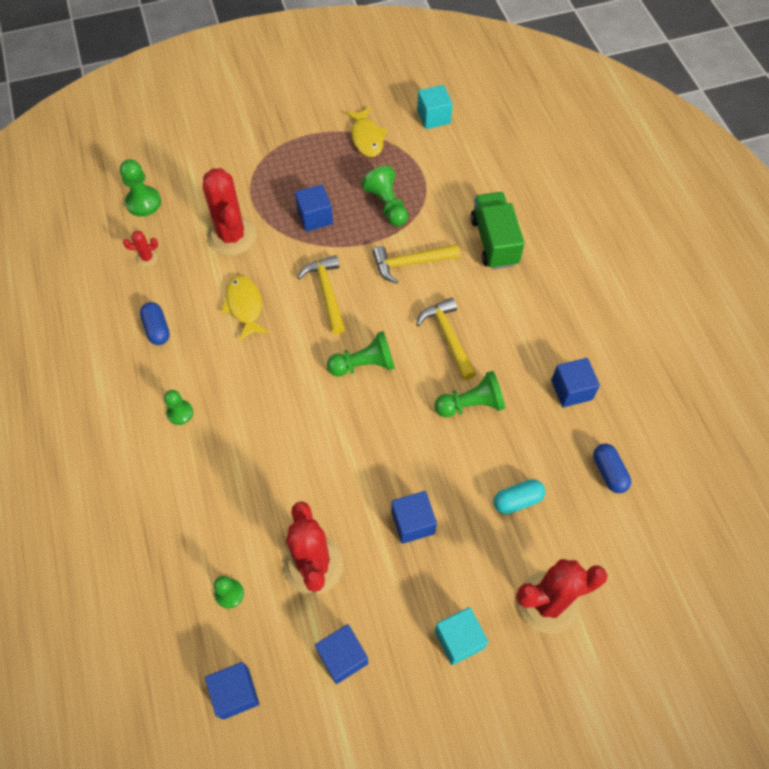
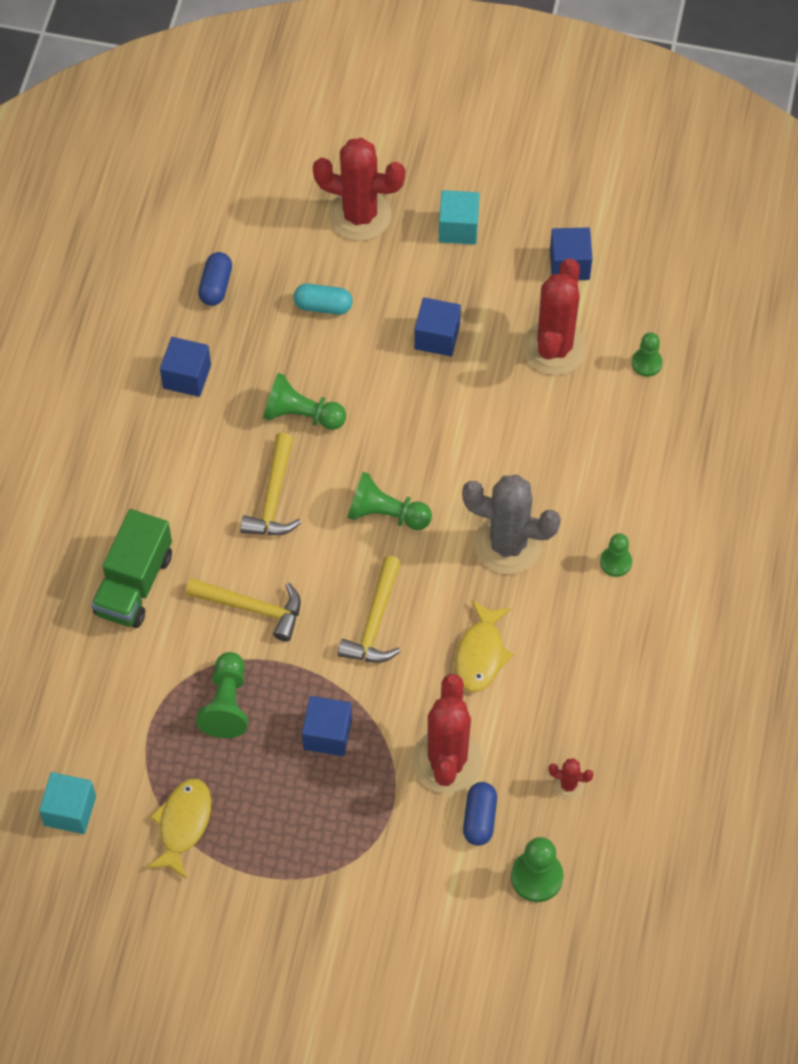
camera: 150 degrees left, 0 degrees up
(157, 329) = (597, 678): blue capsule -> blue capsule (479, 818)
(235, 693) = (678, 284): blue cube -> none
(265, 386) = (508, 545): none -> grey cactus

